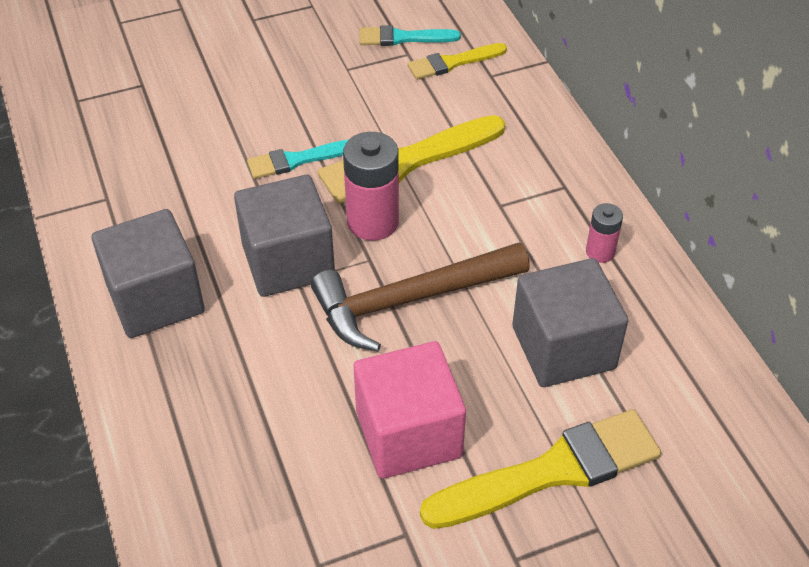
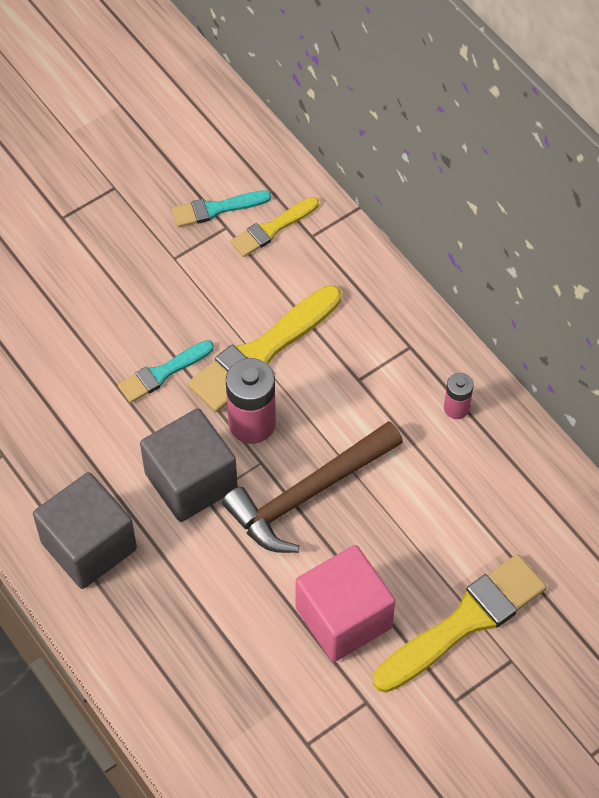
camera: 15 degrees left, 10 degrees up
(563, 347) = (447, 509): grey cube -> none

